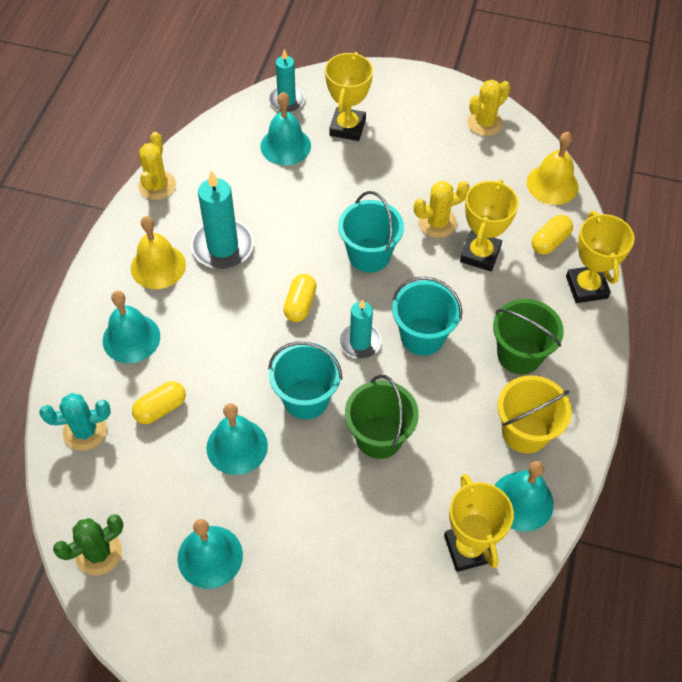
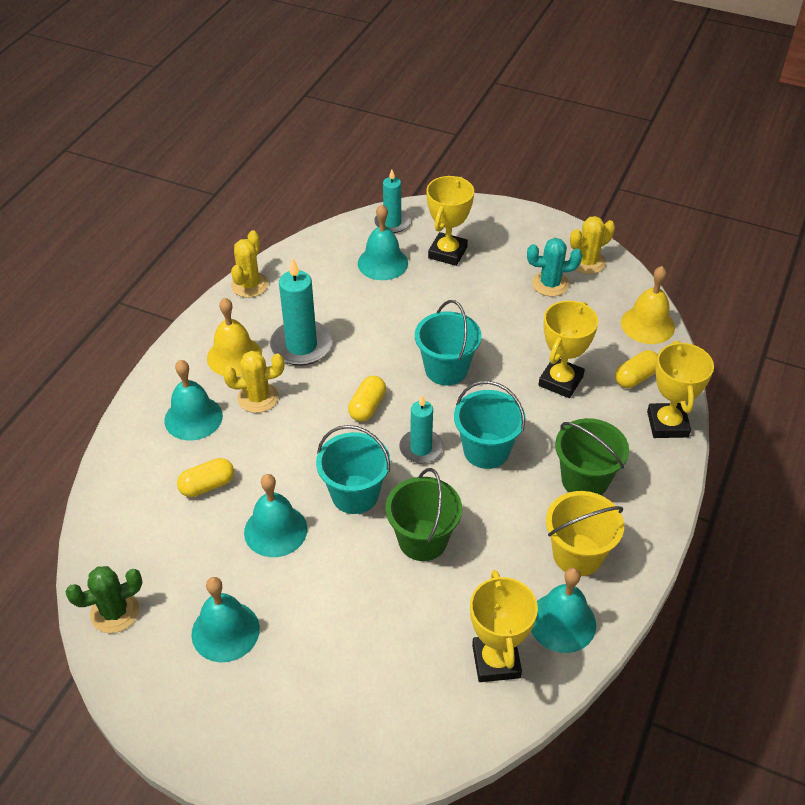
camera: 10 degrees right, 10 degrees down
(85, 431) = (128, 497): turquoise cactus -> turquoise cactus (550, 284)
(437, 223) = (522, 347): yellow cactus -> yellow cactus (258, 397)

